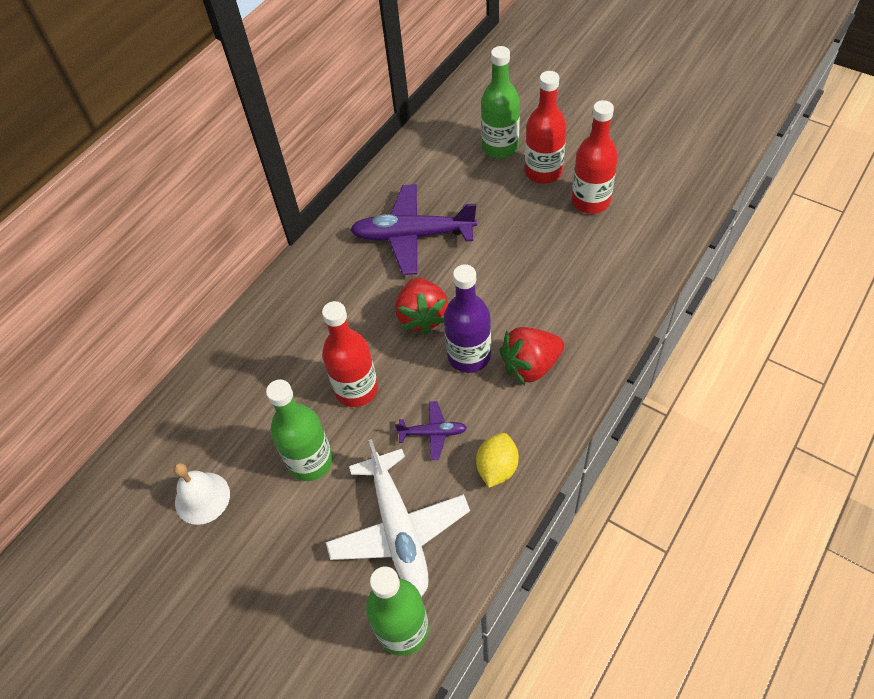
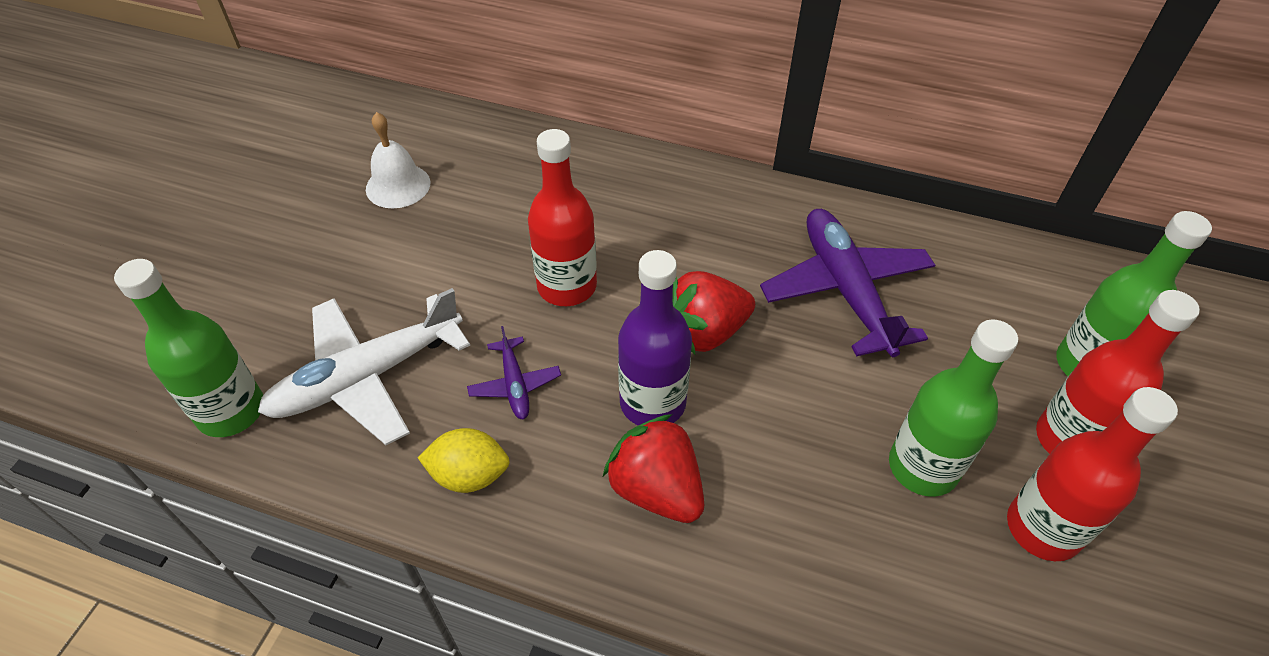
camera: 70 degrees right, 5 degrees down
(310, 461) = (455, 266): green bottle -> green bottle (923, 467)

